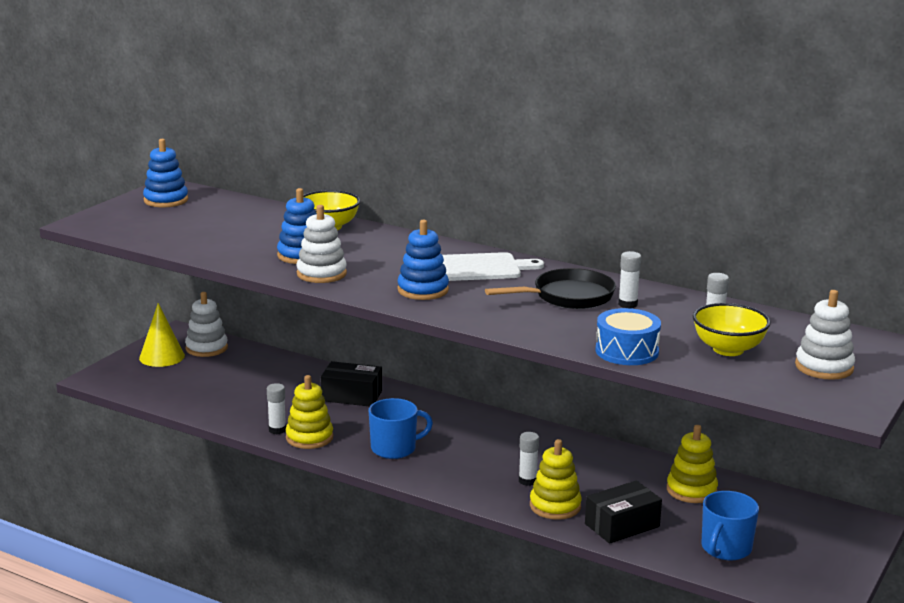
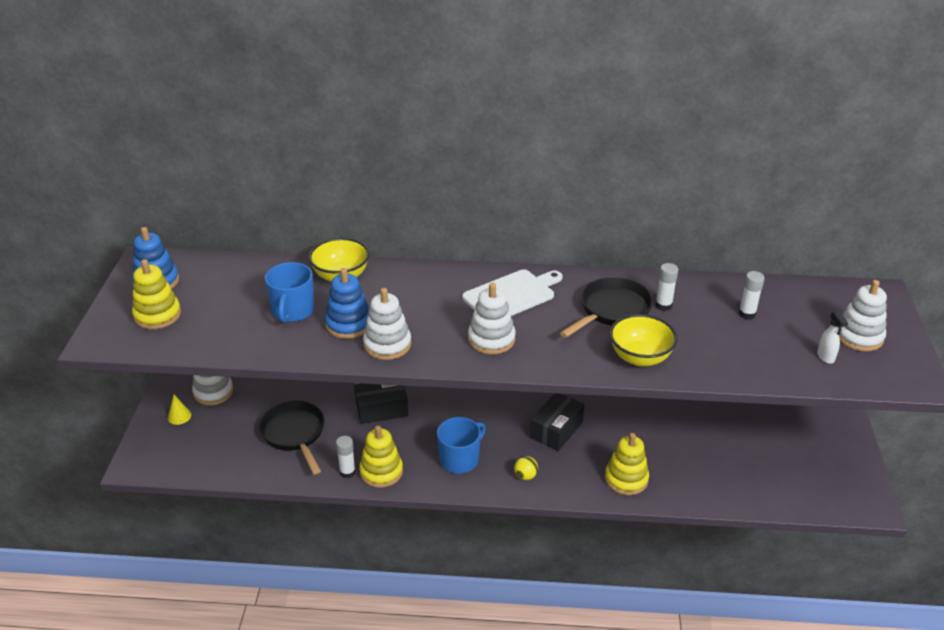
camera: 25 degrees left, 15 degrees up
(162, 357) = (179, 416): yellow cone -> yellow cone, size x0.54
(253, 393) = (295, 434): none -> black pan
(423, 290) = (491, 339): blue stacking toy -> white stacking toy
(449, 476) = (525, 476): none -> yellow ball
(527, 481) = (587, 458): white glue stick -> none
(622, 525) = (687, 481): black box -> black box (556, 430)
(627, 351) = (711, 366): blue drum -> none
(691, 490) = (707, 424): yellow stacking toy -> yellow stacking toy (157, 315)
(725, 548) = (772, 478): blue mug -> blue mug (293, 311)
(728, 349) = (779, 338): yellow bowl -> yellow bowl (640, 357)
(764, 372) = (825, 357): none -> white spray bottle

